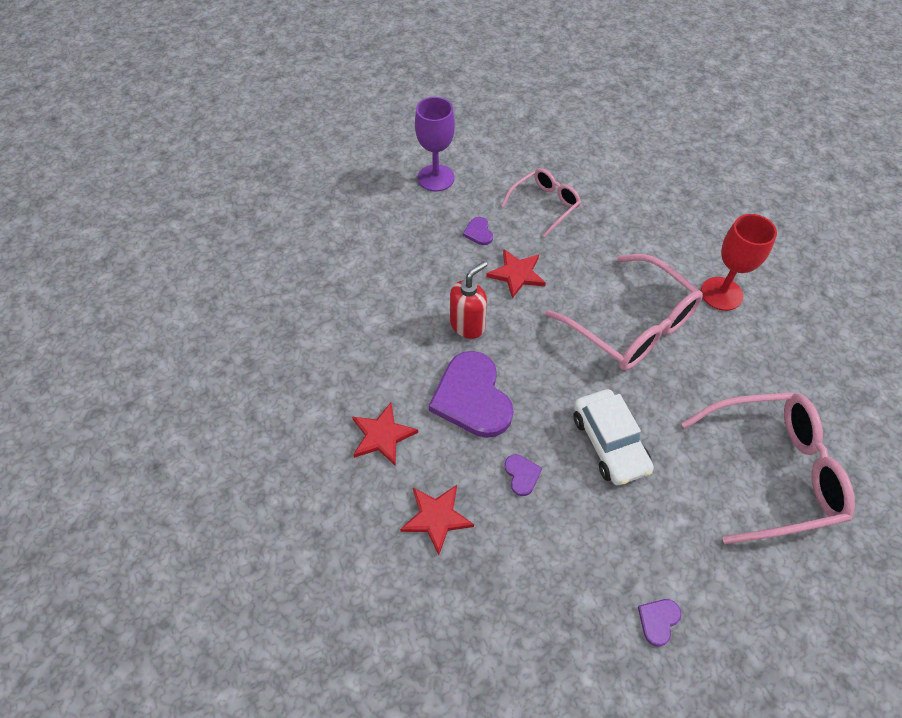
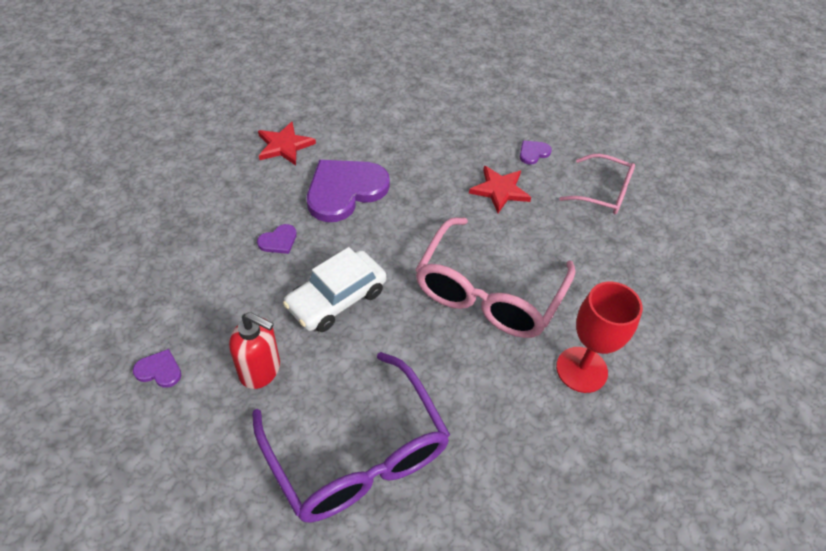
camera: 65 degrees right, 5 degrees down
(436, 178) = (579, 110): purple goblet -> none
(436, 518) = (220, 195): red star -> none
(468, 325) = (420, 170): red soap dispenser -> red soap dispenser (260, 370)
(773, 471) = (357, 454): pink glasses -> purple glasses

